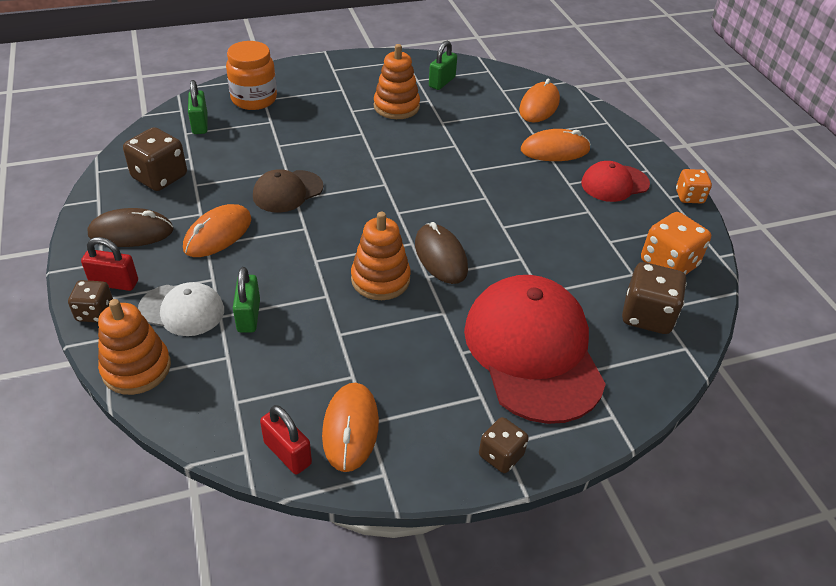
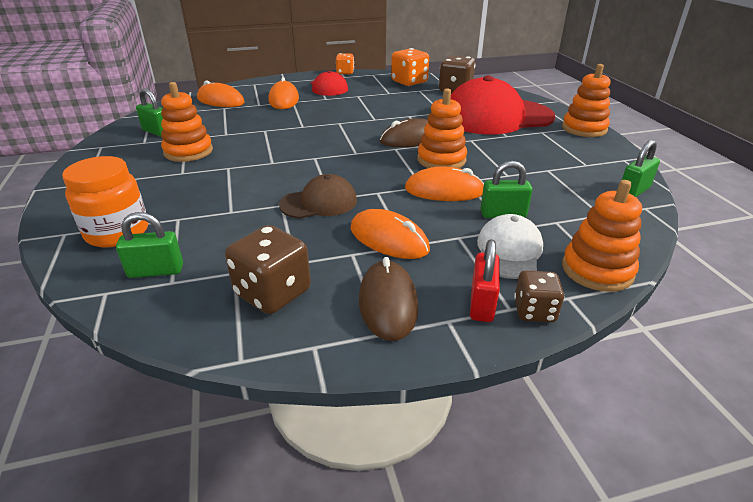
camera: 85 degrees left, 10 degrees down
(287, 191) = (319, 202): brown cap -> brown cap turned 75 degrees counterclockwise
(287, 453) = (633, 191): red padlock -> green padlock
(350, 428) = (595, 170): orange mouse -> orange mouse (444, 190)
(501, 455) = (584, 129): brown dice -> orange stacking toy

